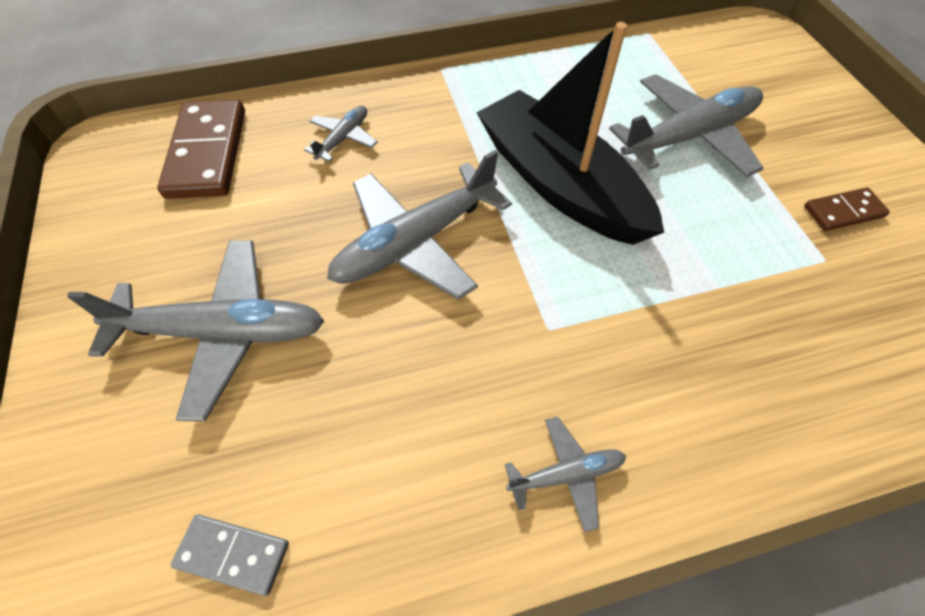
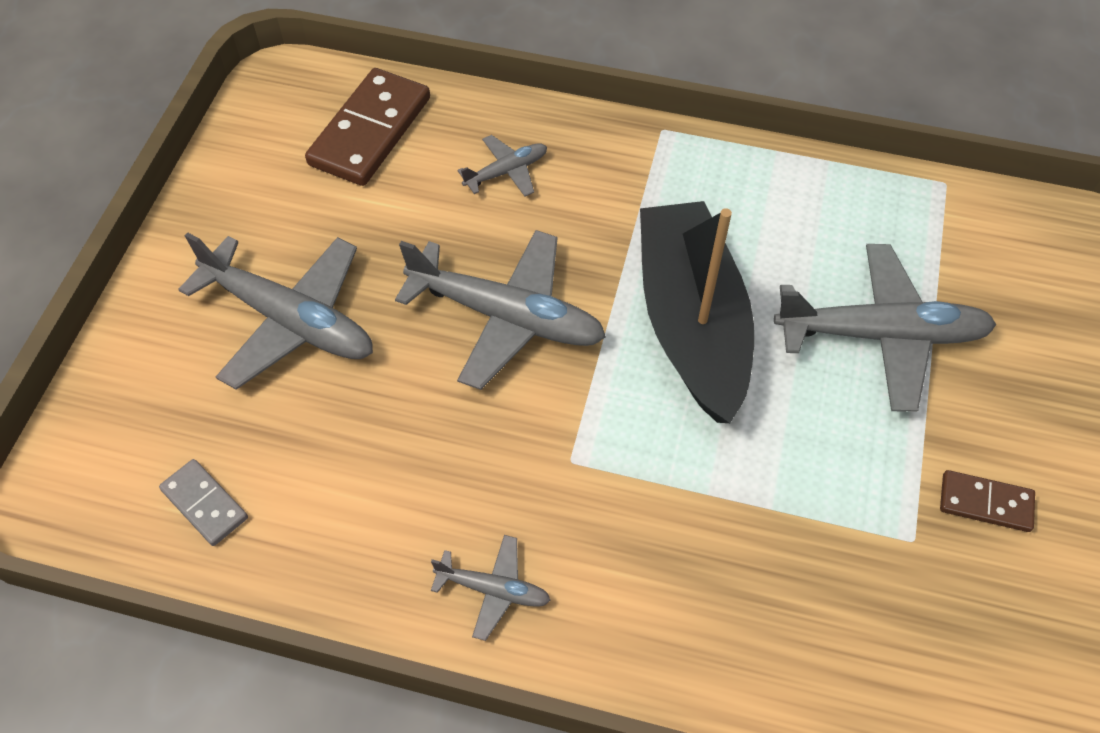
camera: 30 degrees right, 0 degrees up
(416, 242) = (506, 316): grey plane -> grey plane turned 150 degrees counterclockwise

